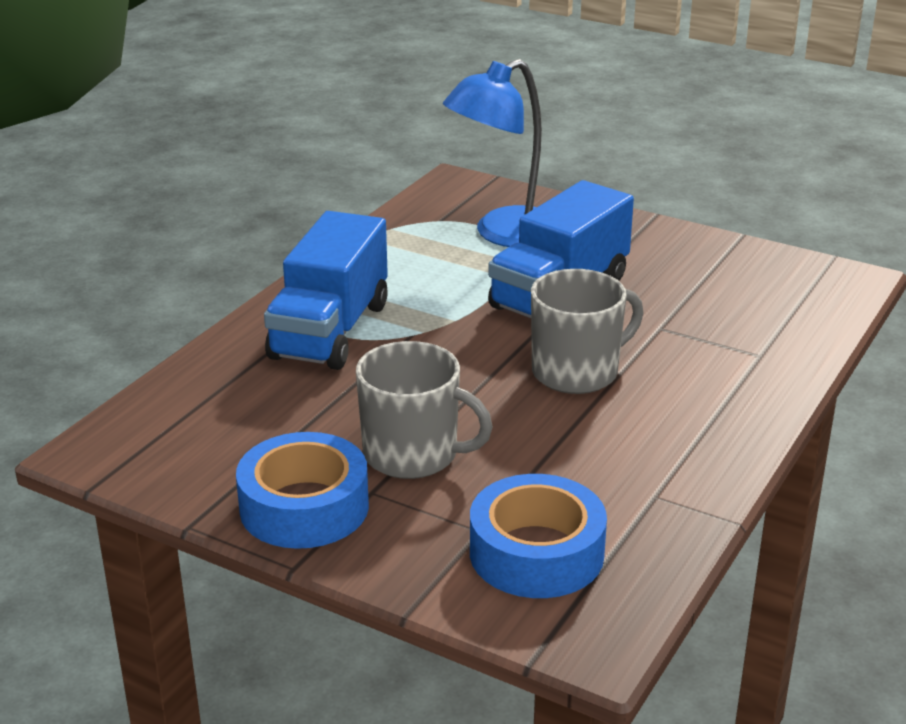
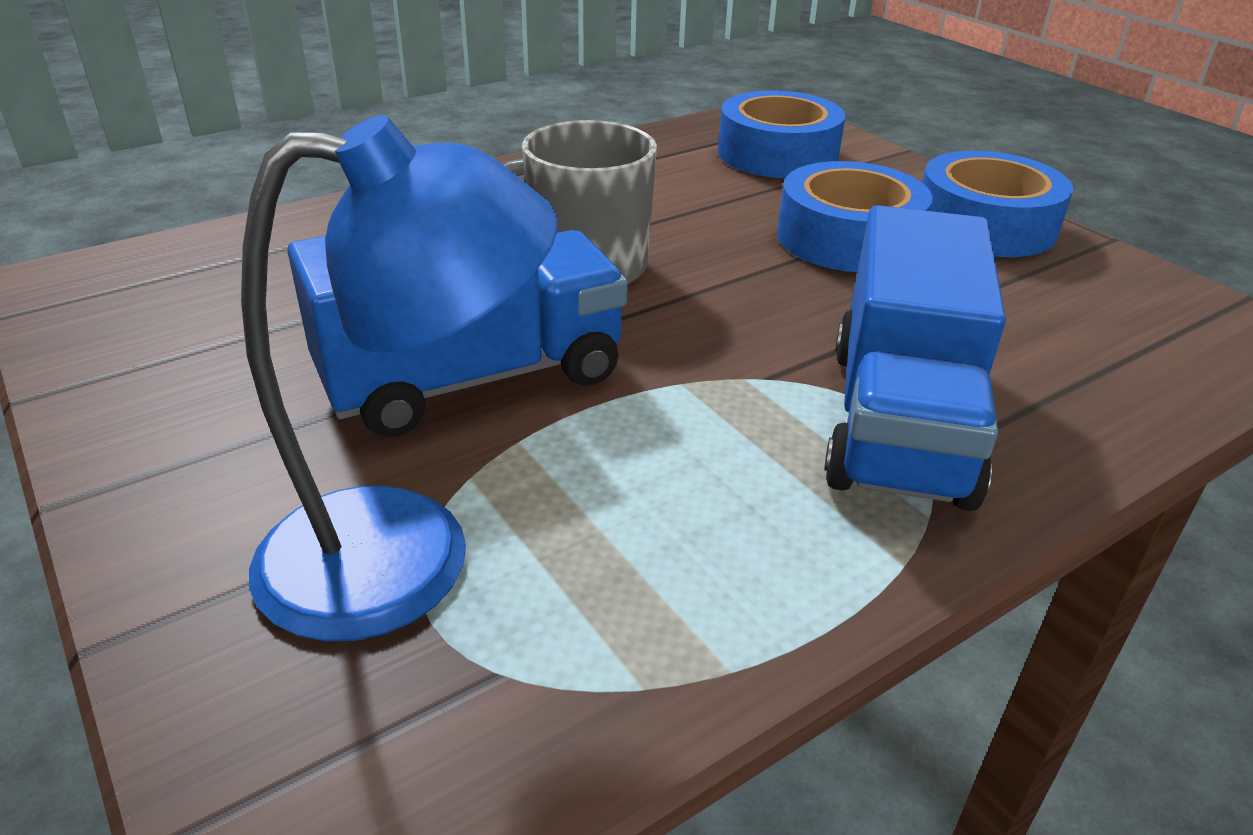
camera: 155 degrees left, 5 degrees up
(330, 331) = (899, 421): blue truck -> blue truck turned 150 degrees clockwise
(413, 454) = (848, 238): grey mug -> blue tape

